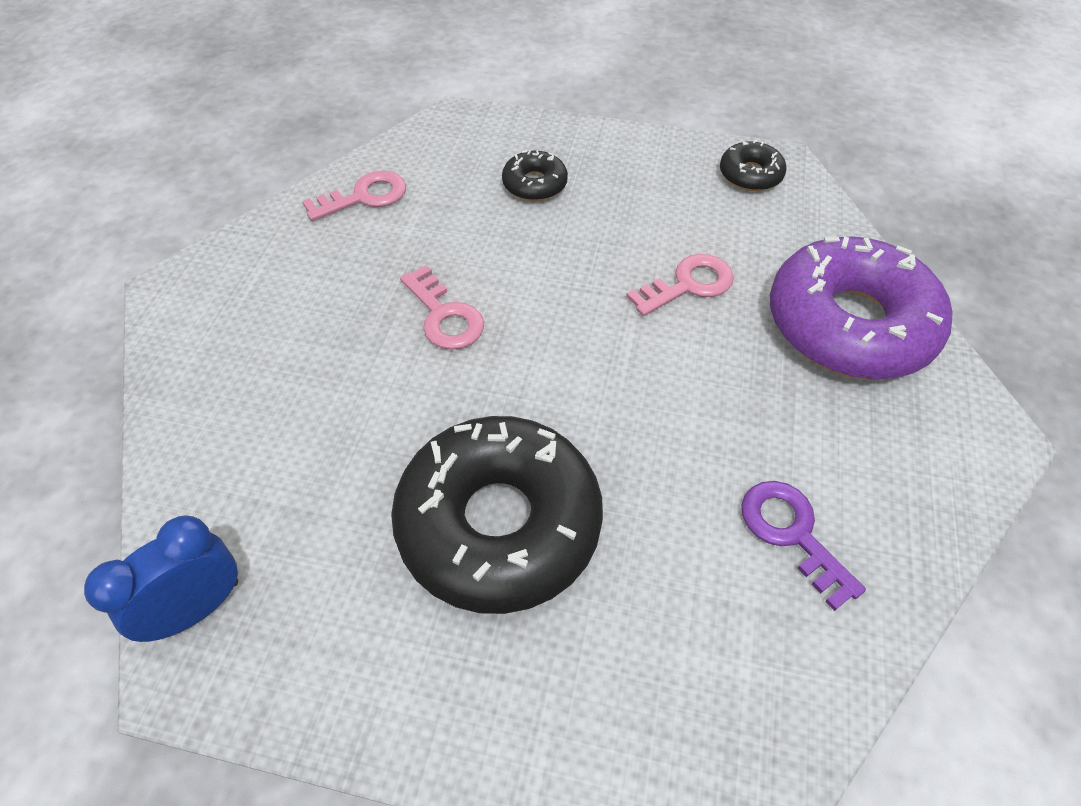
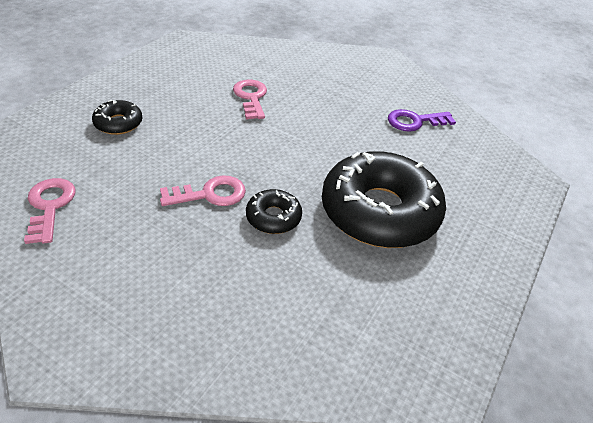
camera: 75 degrees left, 10 degrees down
(197, 608) = (398, 372): blue clock -> none
(750, 175) = (185, 51): black donut -> black donut (273, 217)
(849, 324) = (308, 64): purple donut -> none

